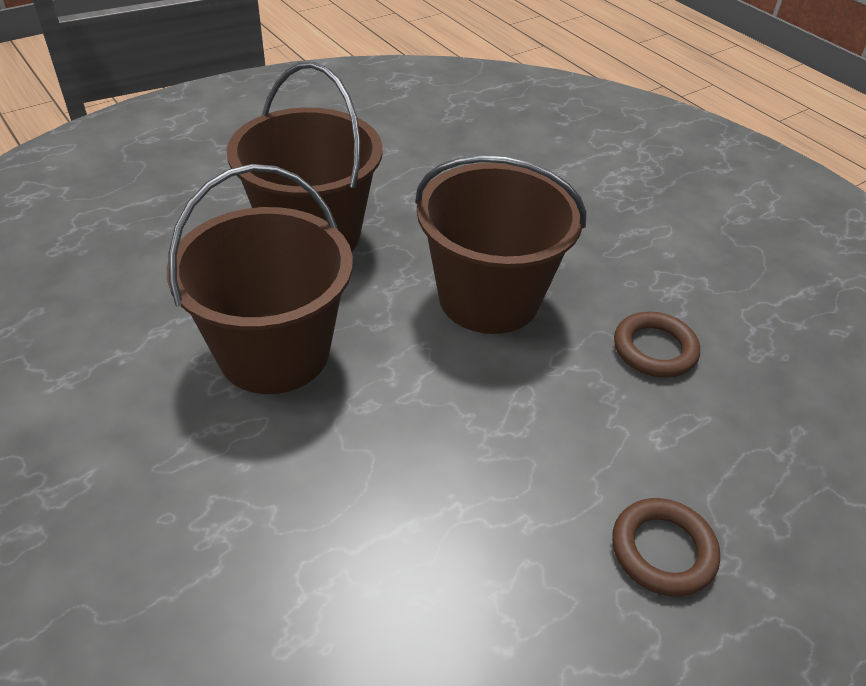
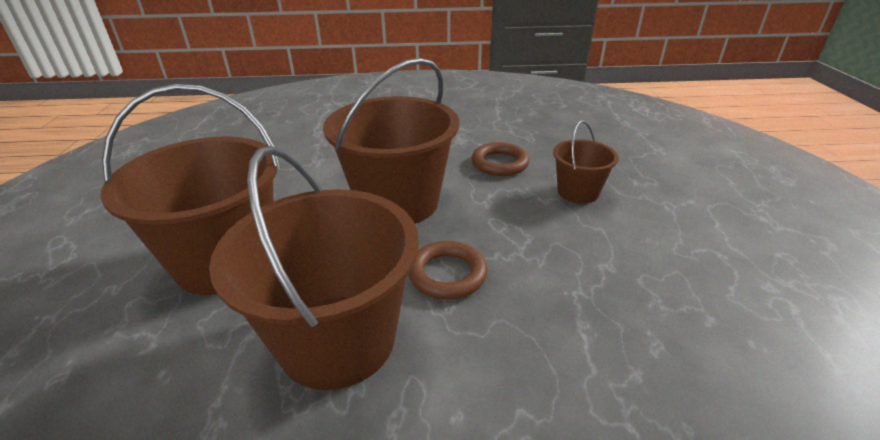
camera: 55 degrees left, 10 degrees down
(663, 450) = (578, 192): none -> brown bucket
(663, 550) = (651, 223): brown ring -> brown ring (447, 274)

